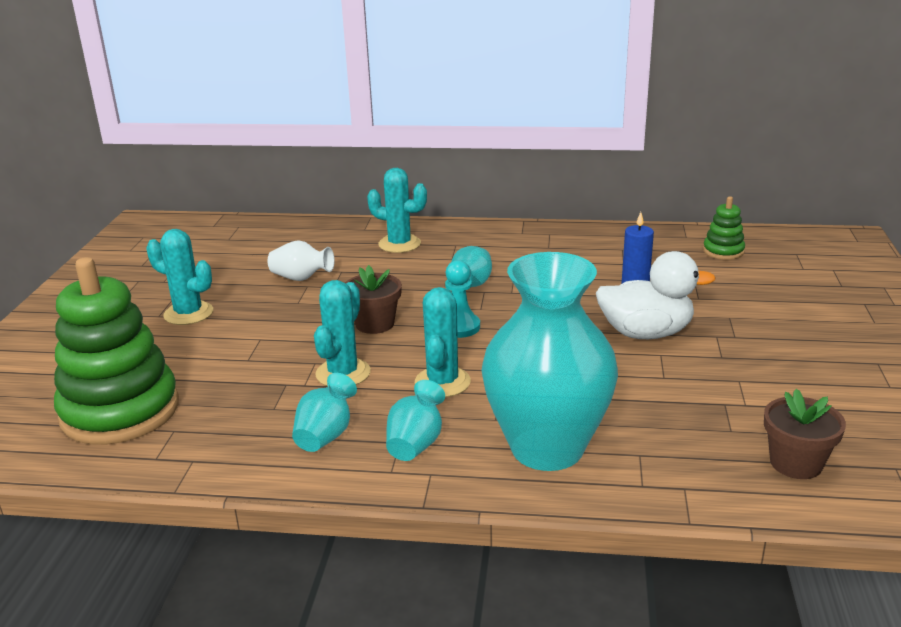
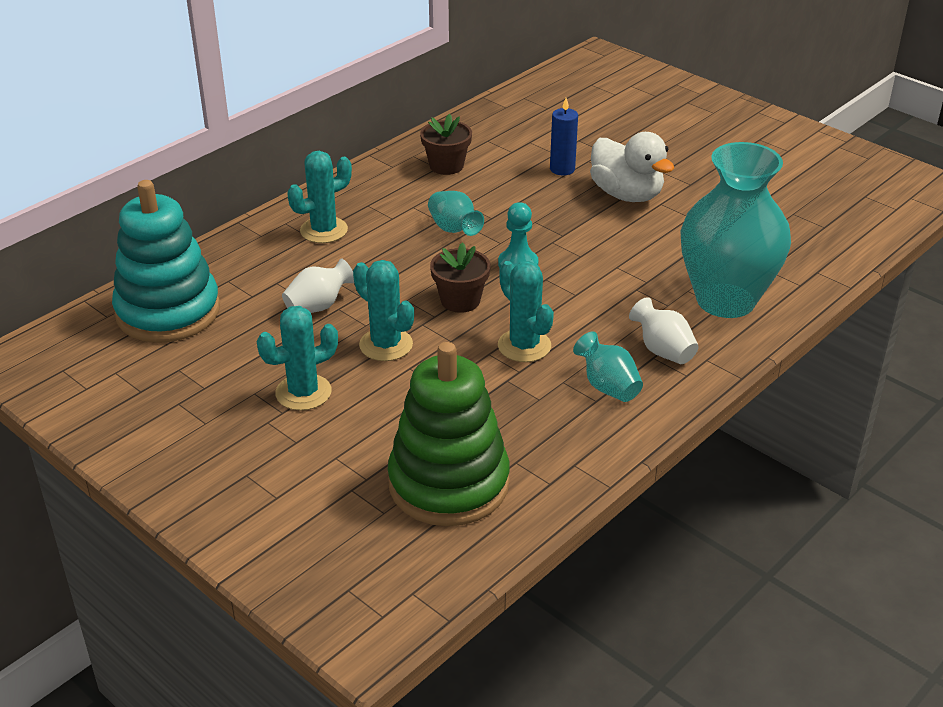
camera: 55 degrees left, 10 degrees up
(238, 238) = (168, 311): none -> turquoise stacking toy
(416, 443) = (663, 350): turquoise vase -> white vase
(442, 382) = (593, 306): turquoise cactus -> turquoise cactus (386, 345)
(646, 333) = (626, 195): white duck -> white duck turned 105 degrees clockwise
(723, 251) = (550, 106): green stacking toy -> none
(796, 463) = (830, 223): brown flower pot -> brown flower pot (446, 166)

